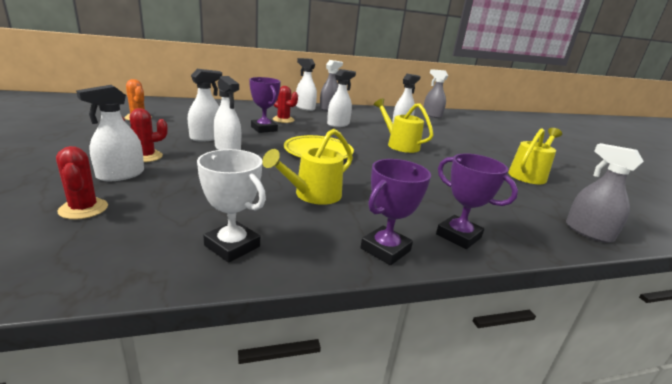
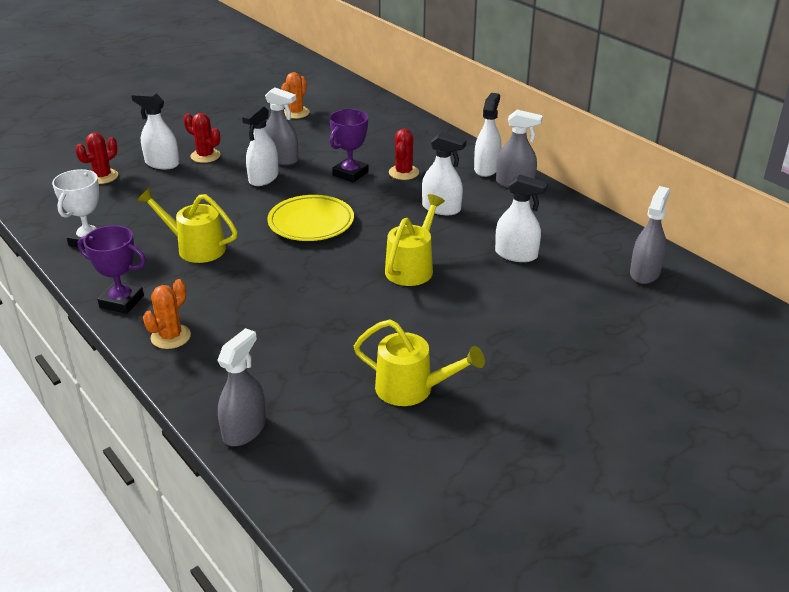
camera: 70 degrees right, 10 degrees up
(206, 138) = (281, 159): white spray bottle -> grey spray bottle
(458, 236) = (170, 337): purple trophy -> orange cactus

